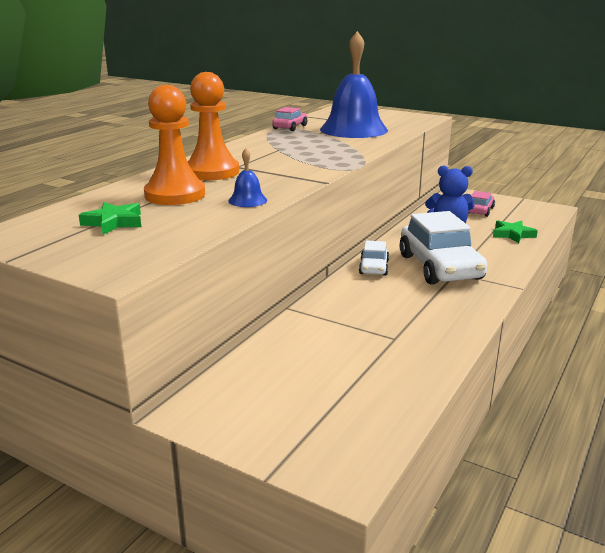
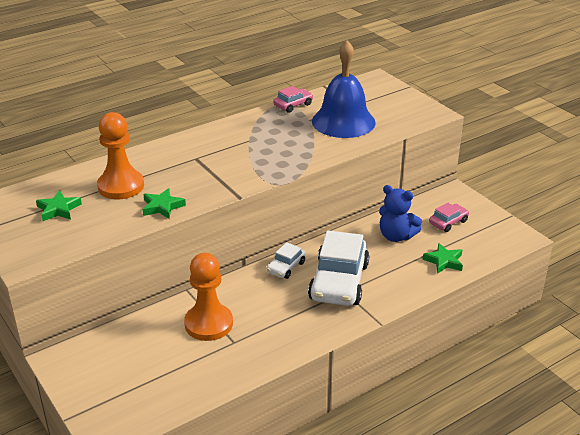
camera: 25 degrees right, 10 degrees up
(212, 172) = (170, 162): orange pawn -> orange pawn (208, 324)
(247, 200) = (162, 207): blue bell -> green star

